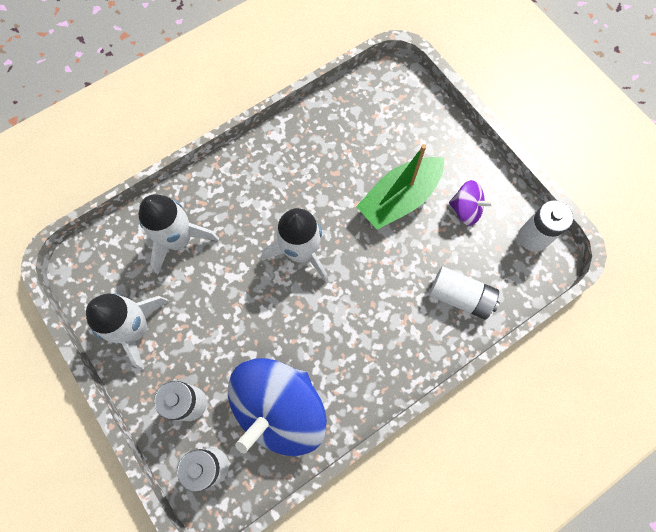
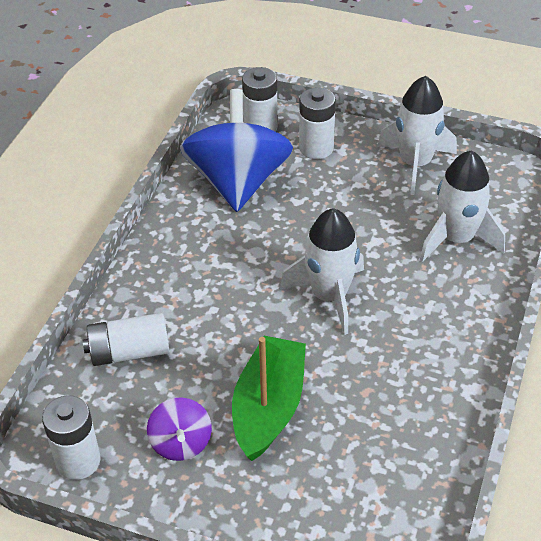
camera: 145 degrees right, 25 degrees down
(465, 210) = (181, 443): purple spinning top -> purple spinning top turned 90 degrees counterclockwise

